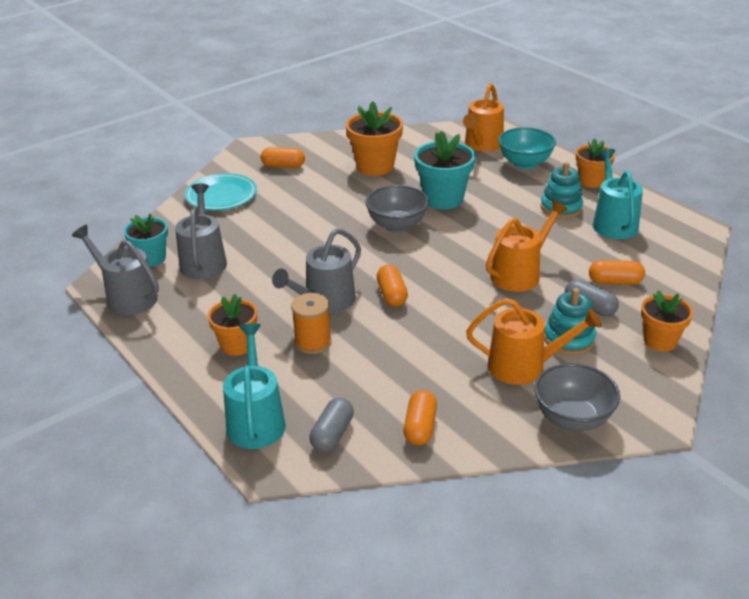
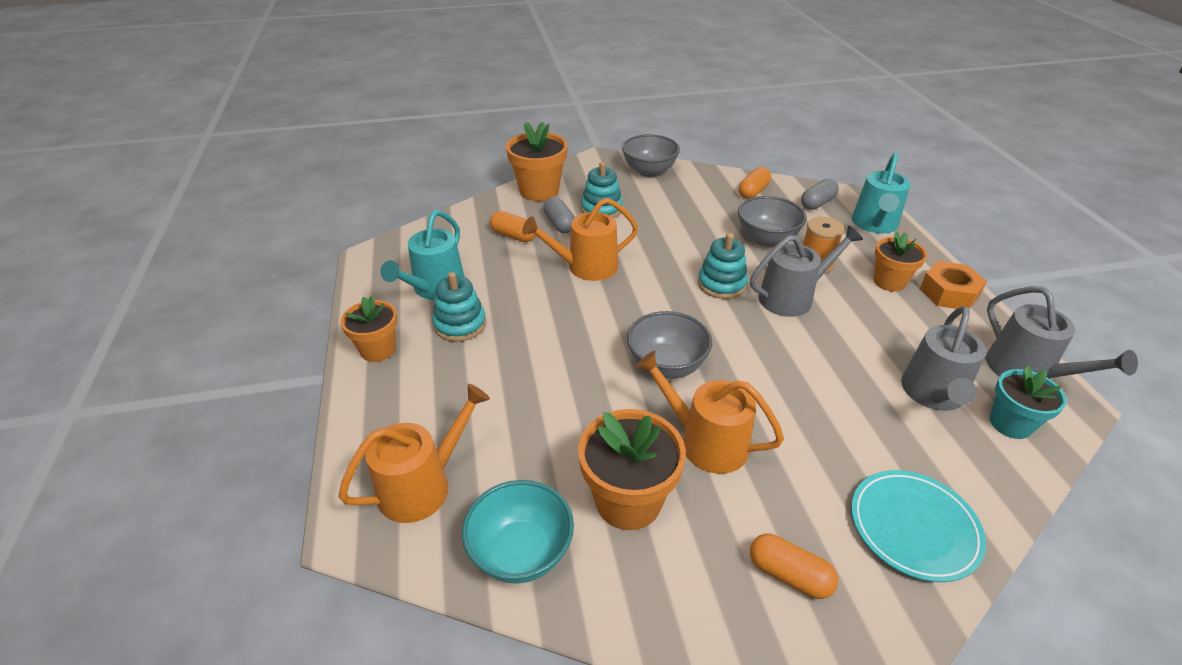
camera: 155 degrees left, 5 degrees up
(178, 350) = (948, 293): none -> orange nut
(373, 357) = (766, 239): none -> grey bowl
(392, 295) = (721, 284): orange capsule -> turquoise stacking toy
(443, 199) = (579, 388): turquoise flower pot -> none
(524, 366) = (652, 203): orange watering can -> orange watering can (706, 442)
(525, 163) = (412, 414): turquoise bowl -> turquoise bowl (521, 553)
(660, 341) = (539, 191): orange flower pot -> orange flower pot, size x1.53

